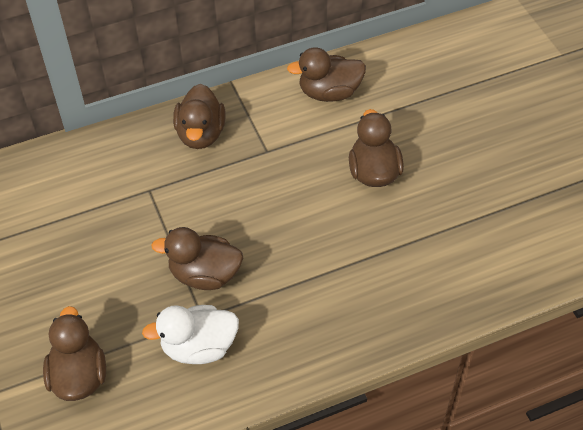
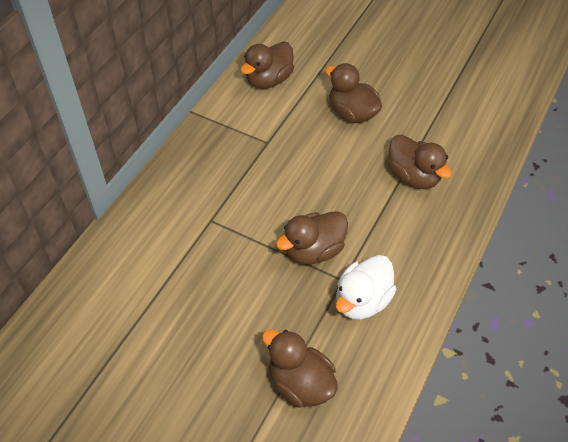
camera: 40 degrees left, 0 degrees up
(201, 134) = (207, 159): brown duck -> brown duck (413, 176)

